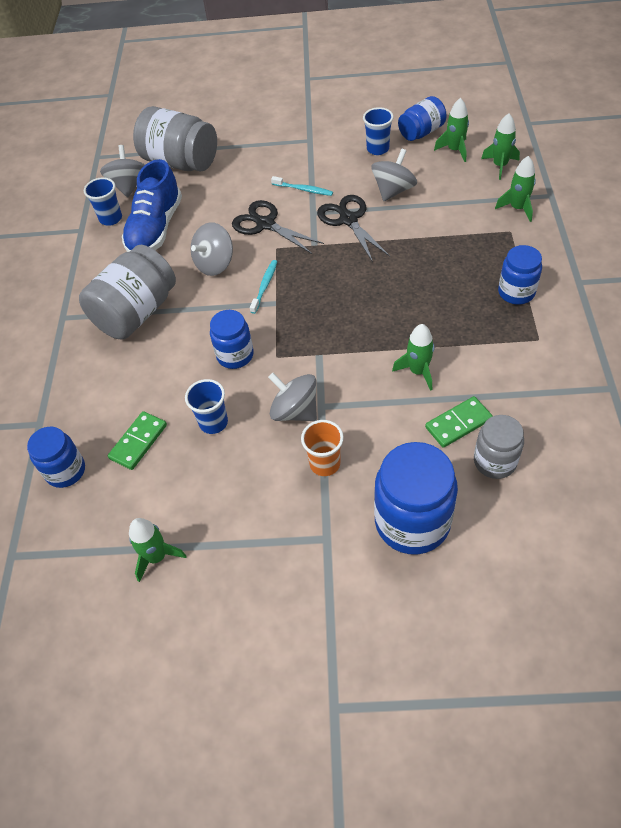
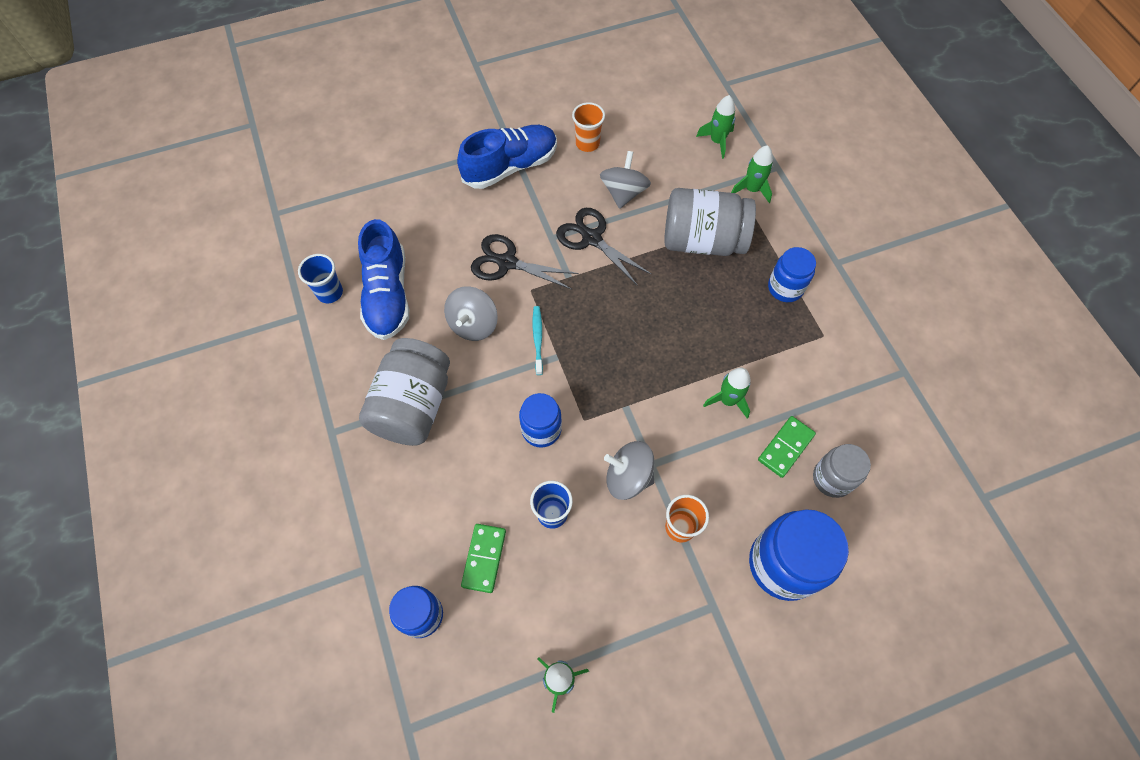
camera: 25 degrees left, 10 degrees up
(129, 186) = (332, 245): grey spinning top -> none
(180, 162) = (378, 201): grey jar -> grey jar (702, 240)
(302, 155) = (510, 167): none -> blue shoe
(303, 189) = (530, 210): turquoise toothbrush -> none
(377, 149) = (587, 143): blue cup -> orange cup
(421, 132) = (624, 114): blue jar -> none
(454, 150) = (666, 130): green rocket -> none

